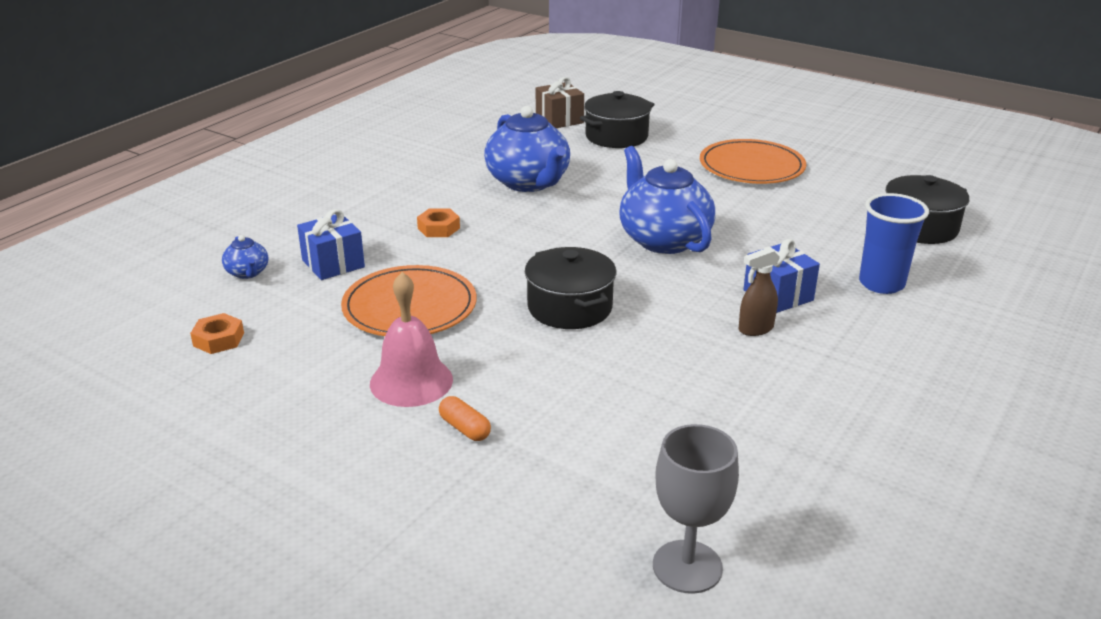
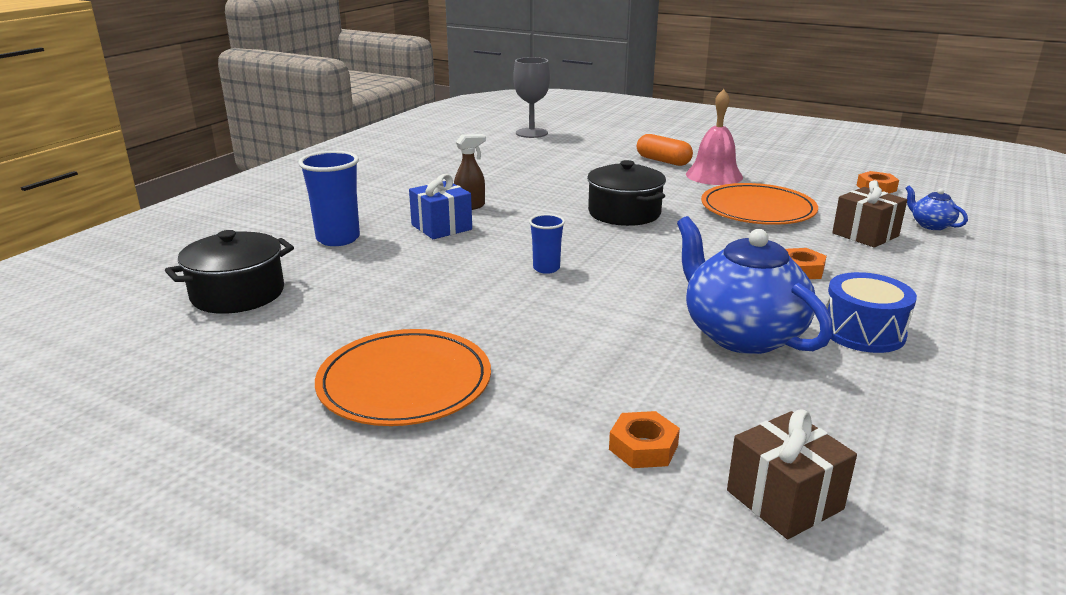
camera: 175 degrees right, 5 degrees down
(333, 264) = (865, 235): blue gift -> brown gift
(443, 181) = (863, 332): none -> blue drum
(465, 428) = (663, 161): orange capsule -> orange capsule, size x1.52
(616, 136) = (643, 447): black pot -> orange nut
(663, 239) = (546, 268): blue teapot -> blue cup

